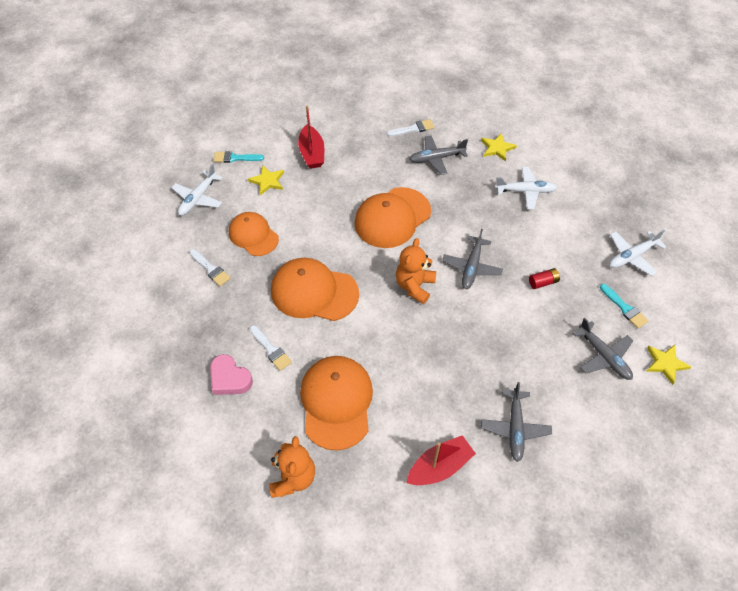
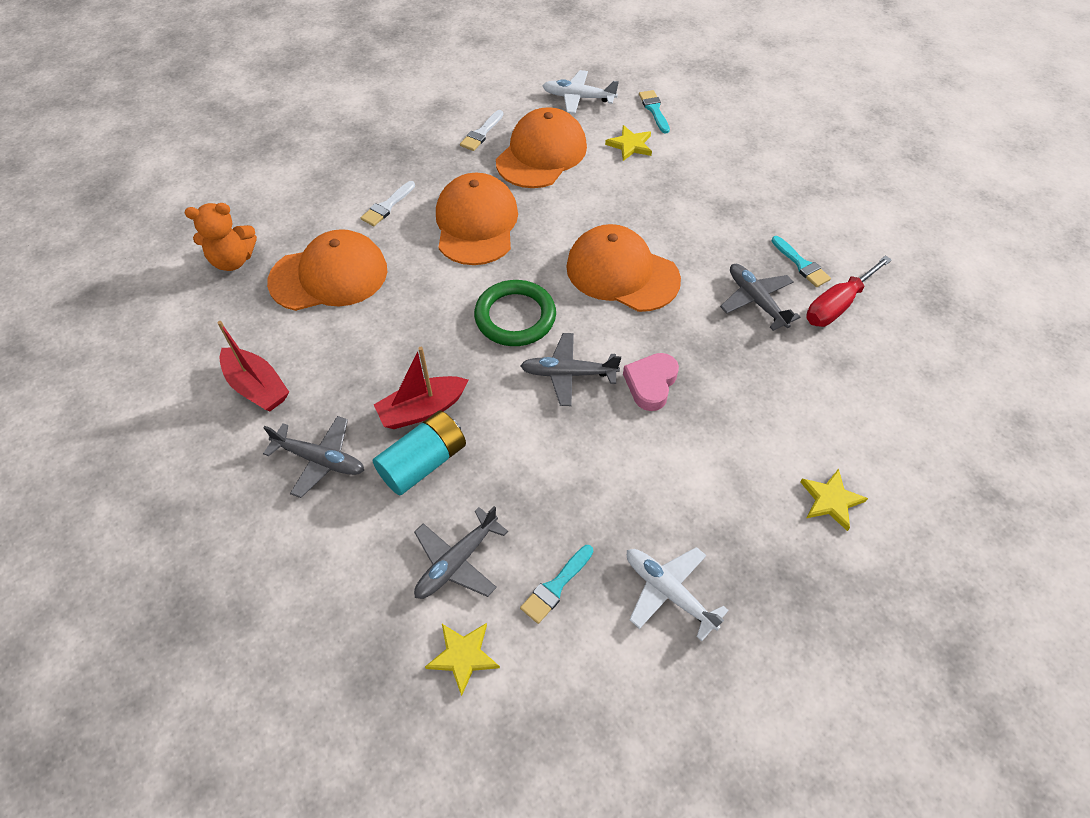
camera: 75 degrees right, 0 degrees up
(229, 378) = (344, 183): pink heart -> pink heart (651, 384)
(253, 235) = (541, 154): orange cap -> orange cap, size x1.52
(312, 153) = (697, 172): red boat -> red boat (422, 409)
(413, 129) = (801, 264): white brush -> turquoise brush
(414, 286) = (515, 317): orange teddy bear -> green ring
(450, 124) = (837, 305): none -> red screwdriver
(497, 148) = (818, 371): yellow star -> yellow star (830, 500)
(515, 428) = (320, 460): grey plane -> grey plane turned 150 degrees counterclockwise
(525, 191) = (744, 421): white plane -> none
(527, 363) = (423, 462): none -> turquoise battery
(543, 282) = (570, 465): red battery -> none

